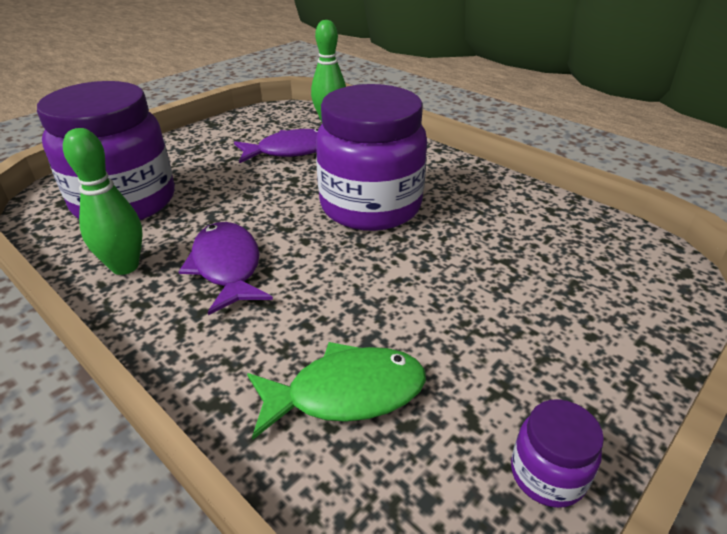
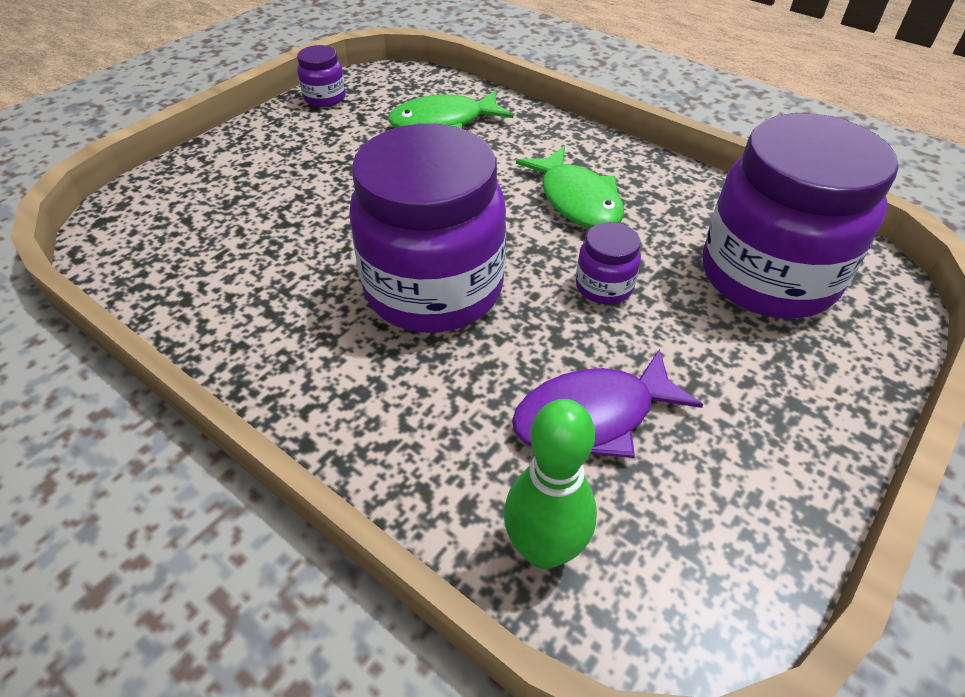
camera: 175 degrees right, 10 degrees up
(125, 266) = (679, 195): green bowling pin -> none
(227, 267) = (577, 200): purple fish -> green fish
(247, 202) = (604, 287): none -> purple jar

